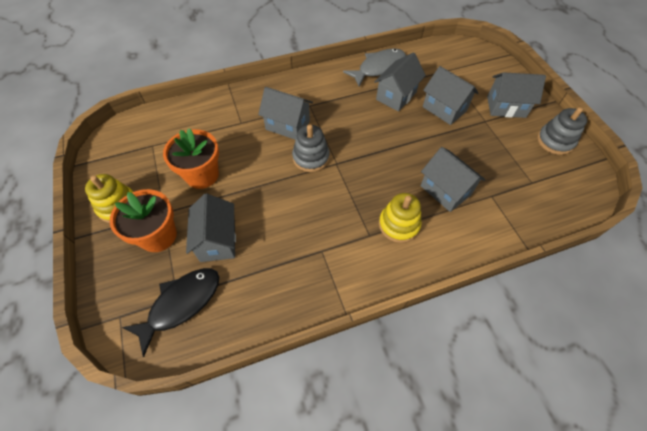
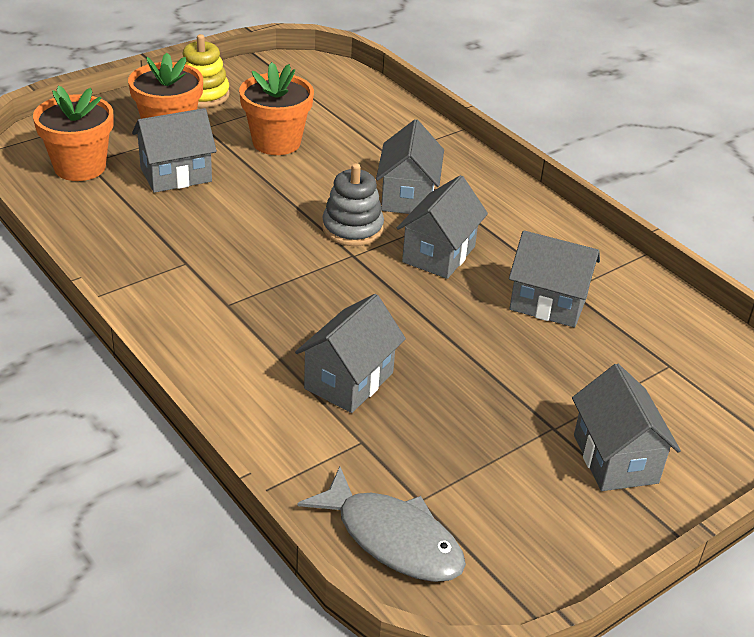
camera: 70 degrees right, 20 degrees down
(181, 304) = (80, 167): black fish -> orange flower pot
(378, 68) = (611, 275): grey fish -> grey fish (392, 538)
(399, 225) = (257, 332): yellow stacking toy -> none
(444, 109) = (552, 368): grey house -> grey house (438, 254)
(555, 141) = (555, 539): grey stacking toy -> none

